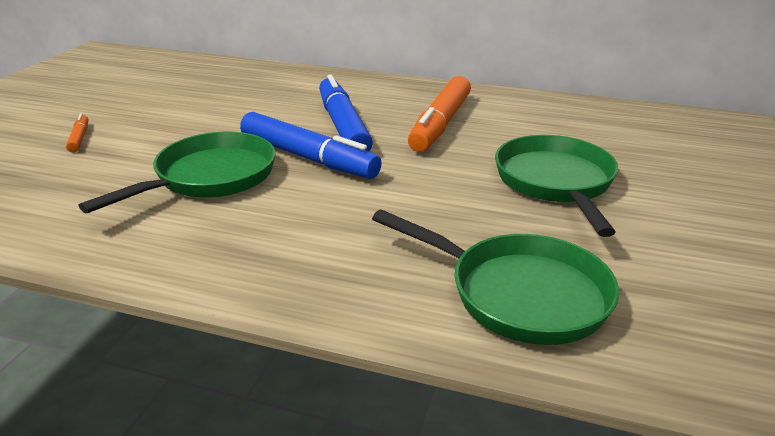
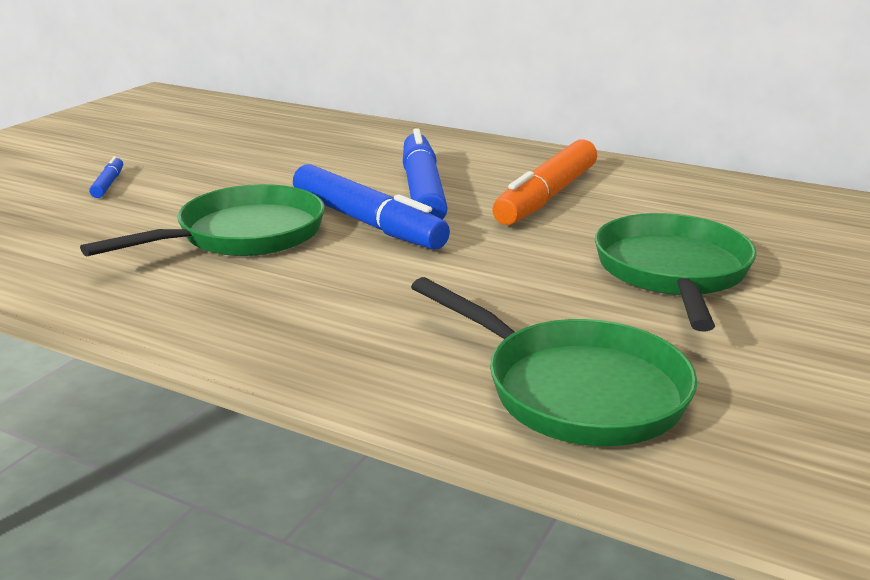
camera: 10 degrees right, 5 degrees down
(79, 138) = (108, 184): orange marker -> blue marker

